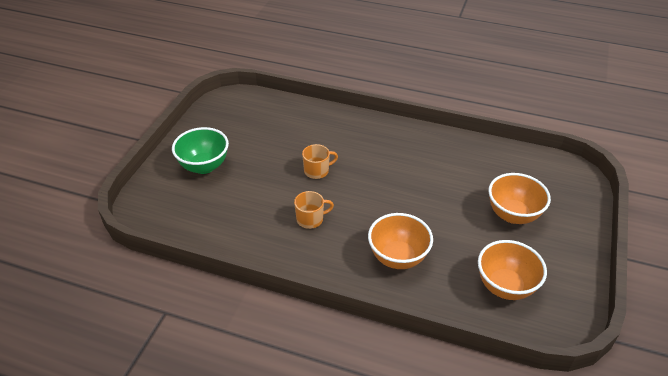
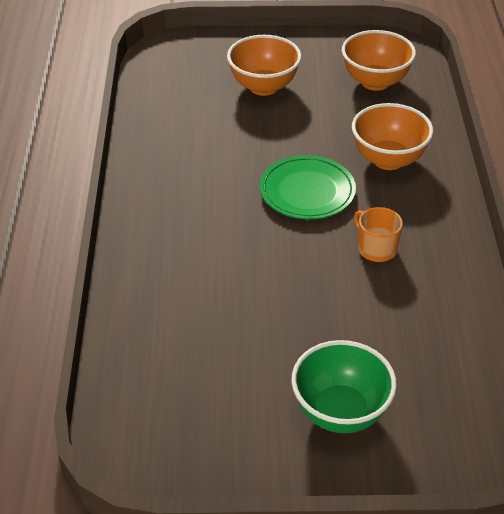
camera: 110 degrees left, 0 degrees up
(317, 171) = (277, 269): orange mug -> none
(380, 203) = (307, 191): none -> green plate

